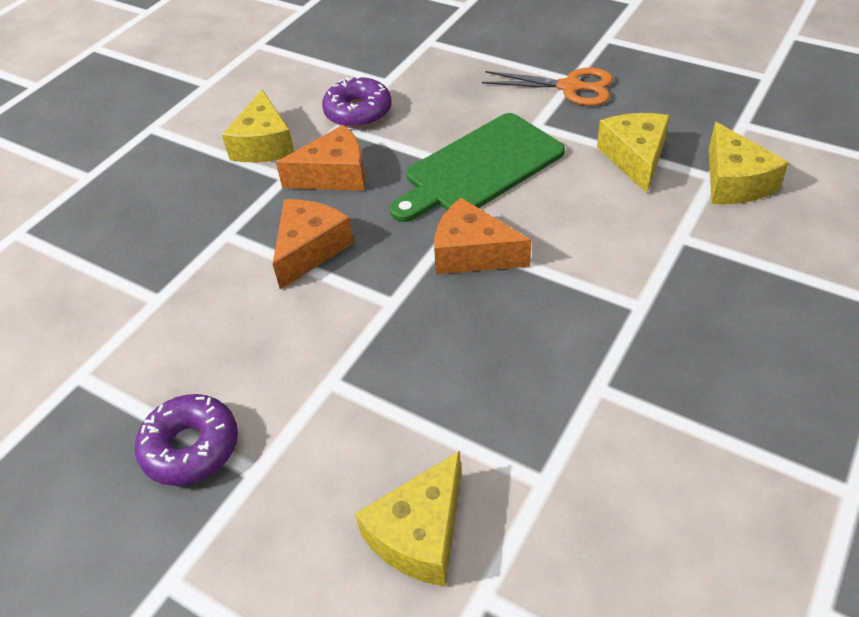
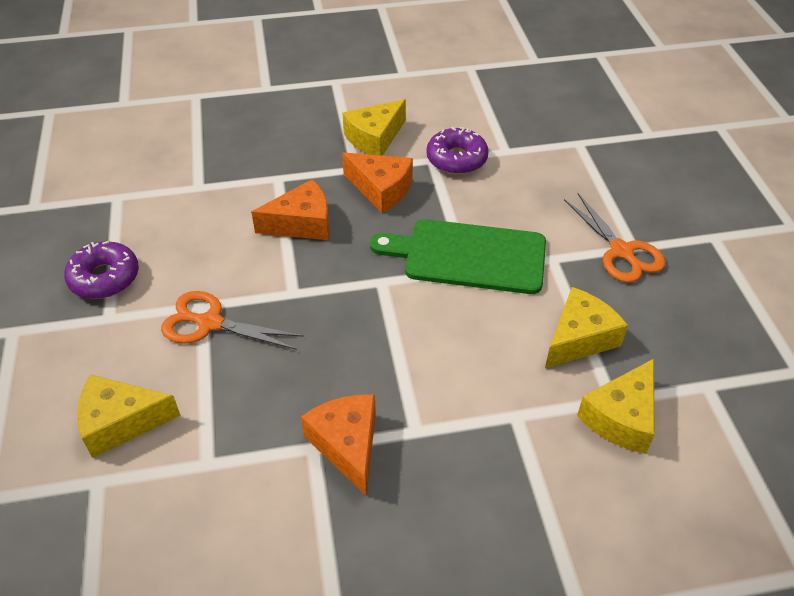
camera: 45 degrees right, 0 degrees up
(362, 386) = (210, 323): none -> orange scissors
(472, 253) = (377, 305): orange cheese -> orange cheese (347, 445)

